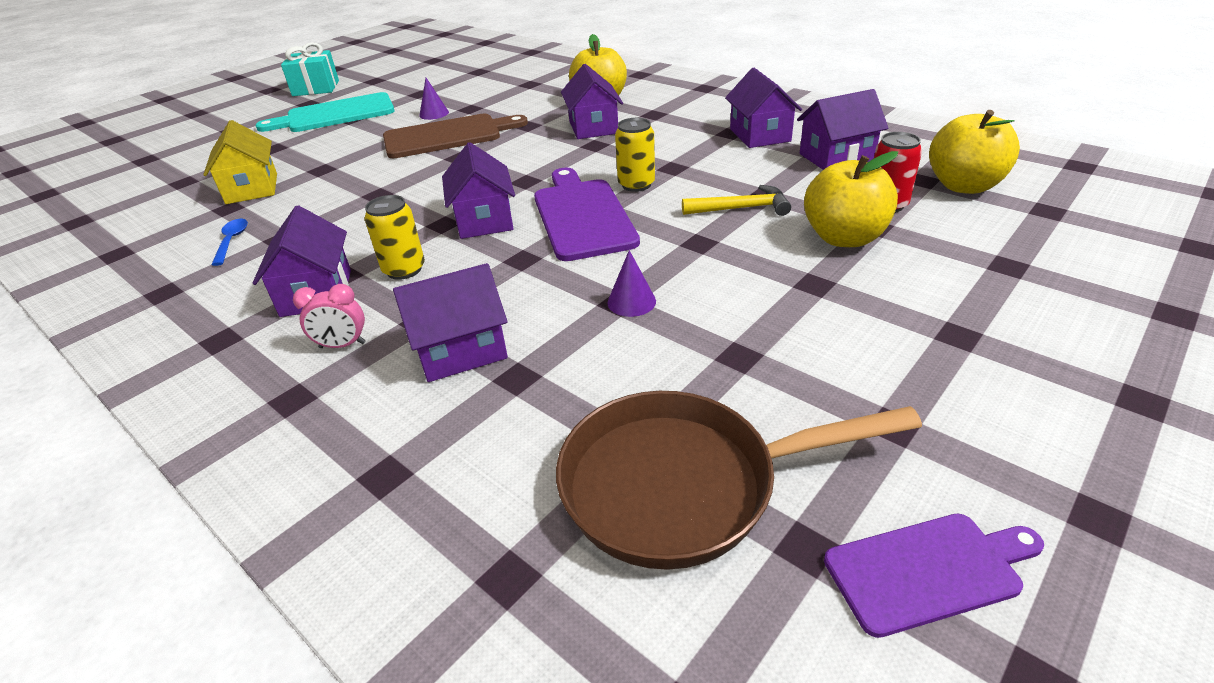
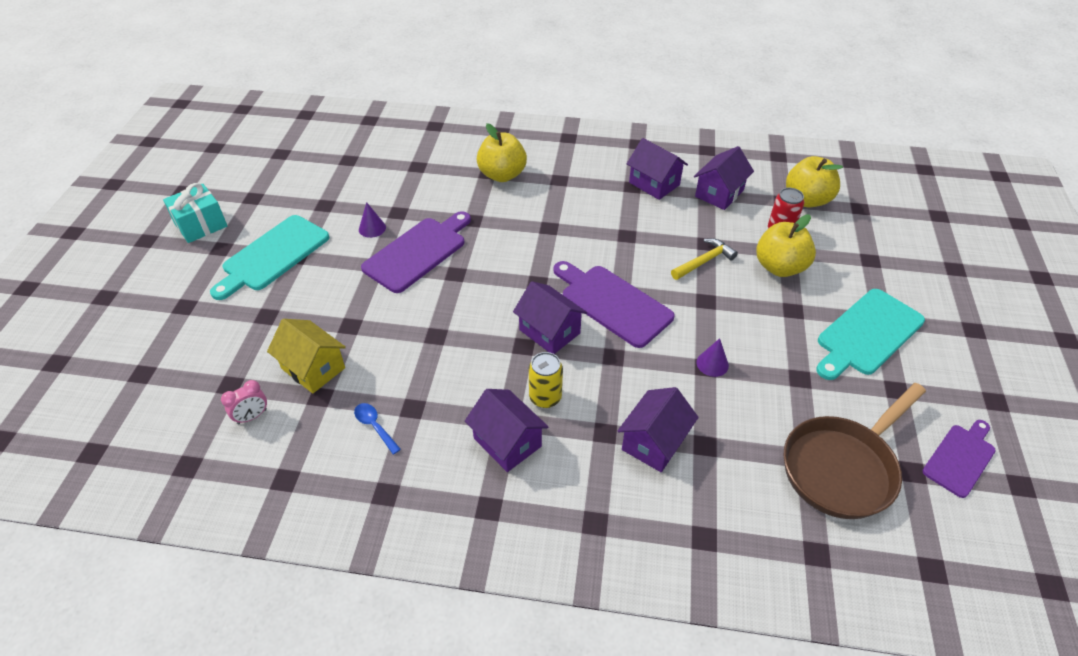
camera: 35 degrees left, 10 degrees up
(342, 345) = (578, 472): pink clock -> pink clock (252, 416)
(448, 136) = (418, 252): brown cutting board -> purple cutting board
(593, 127) = (528, 208): purple house -> none
(636, 184) = (619, 261): yellow can -> none
(911, 343) = (867, 334): none -> turquoise cutting board

